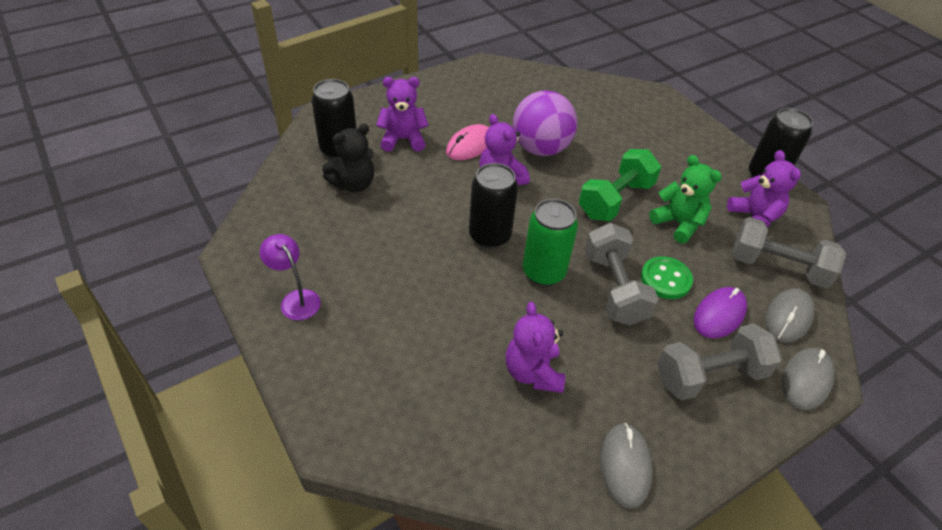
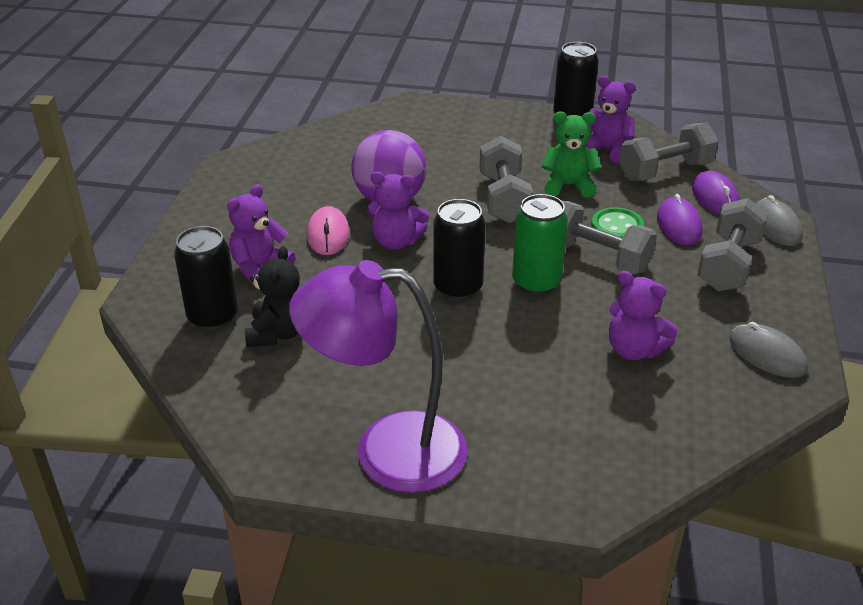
camera: 45 degrees left, 10 degrees down
(296, 299) = (387, 451): purple lamp -> purple lamp, size x2.23
(615, 200) = (504, 199): green dumbbell -> grey dumbbell
(788, 317) = (715, 197): grey mouse -> purple mouse

